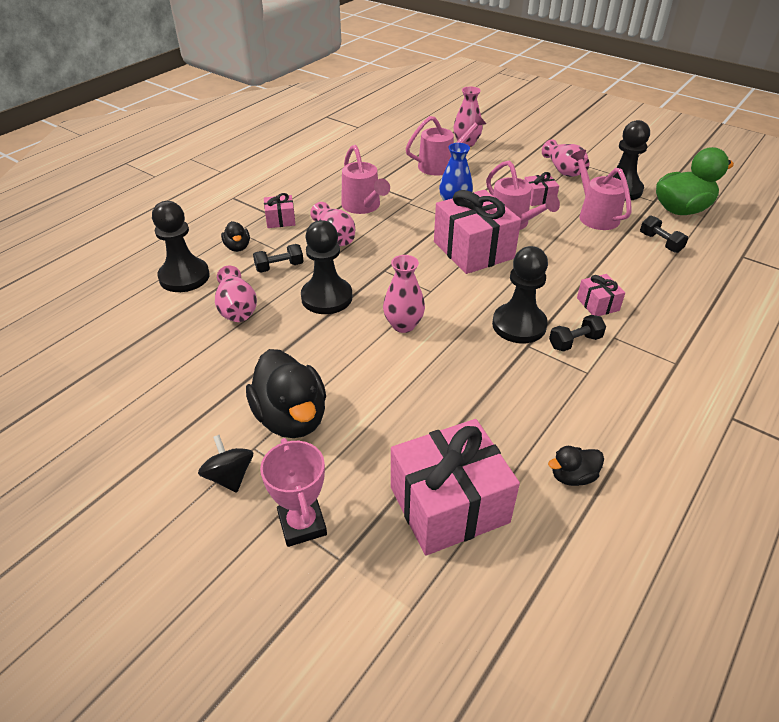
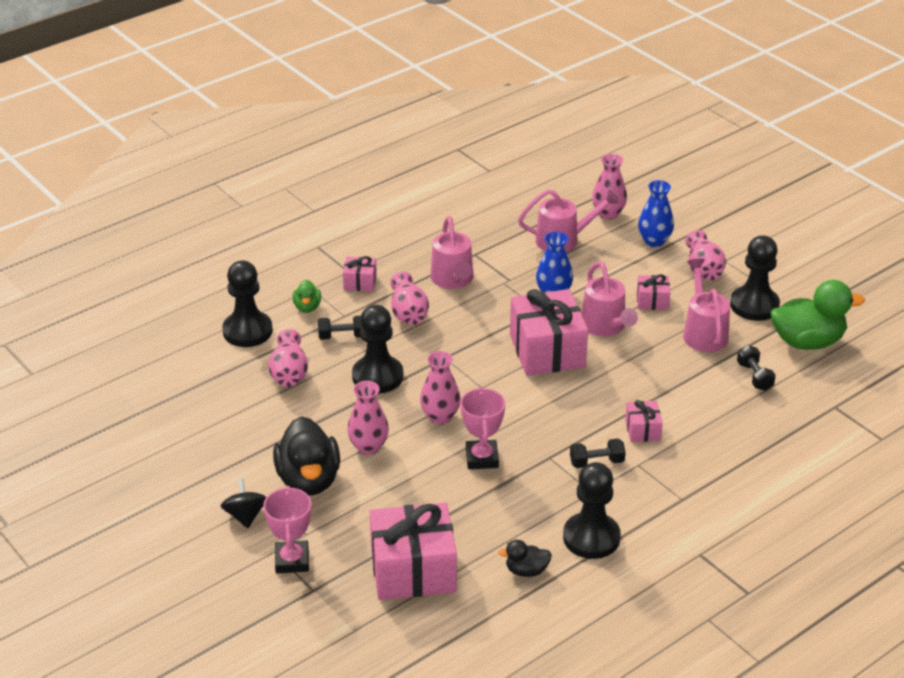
camera: 15 degrees right, 5 degrees down
(237, 247) = (307, 307): black duck -> green duck
(343, 369) = (368, 447): none -> pink vase
(463, 359) = (482, 458): none -> pink trophy
(513, 156) = (654, 241): none -> blue vase
(519, 325) = (551, 436): black pawn -> black pawn (591, 538)

